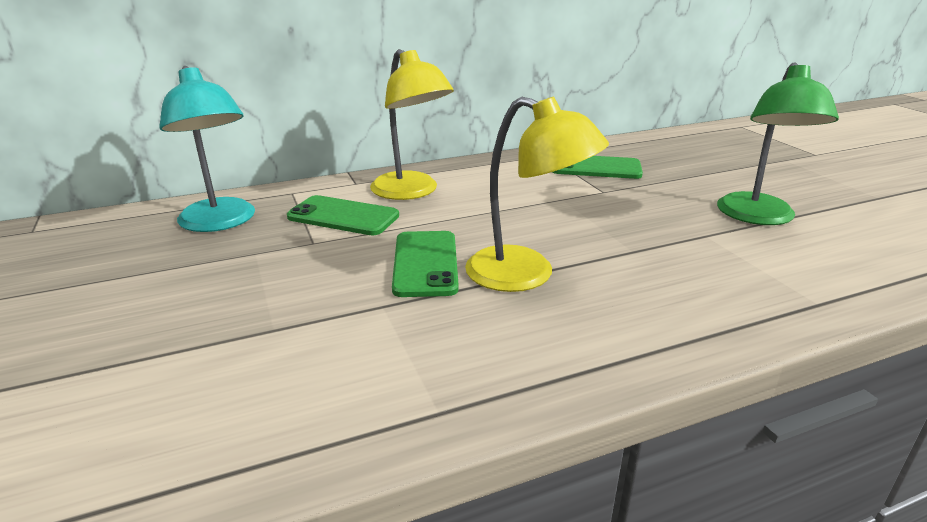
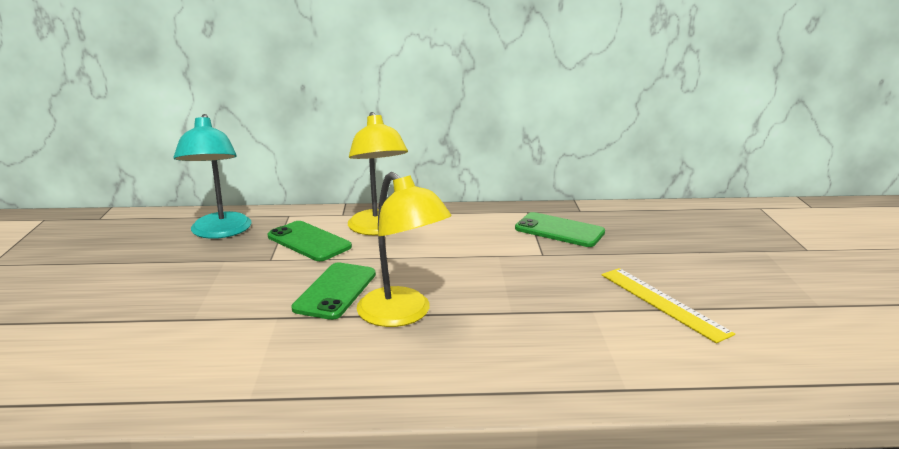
camera: 20 degrees right, 5 degrees down
(758, 217) = (663, 303): green lamp -> yellow ruler

